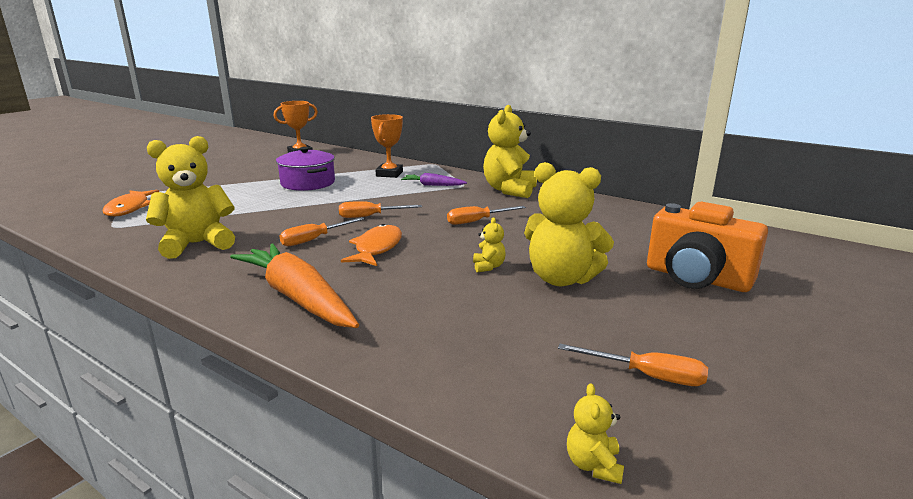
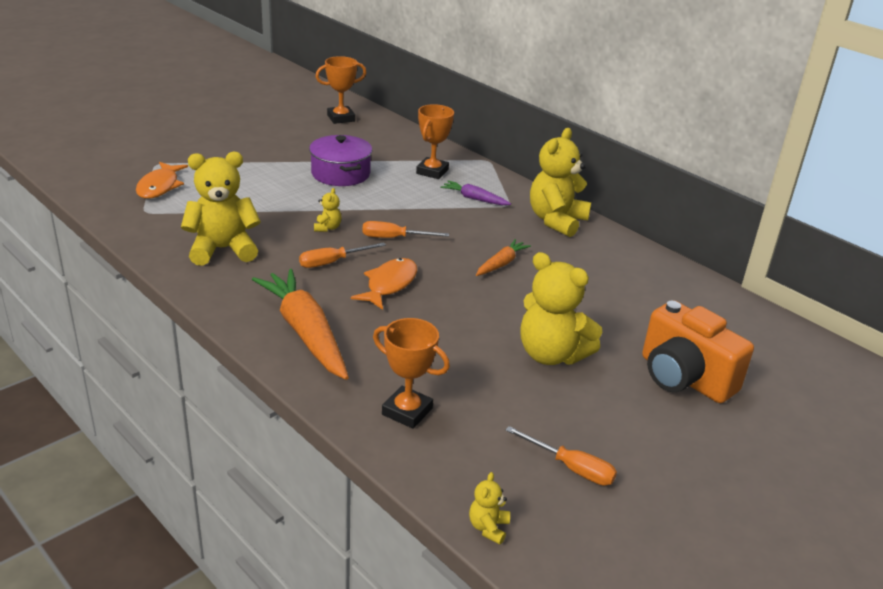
camera: 10 degrees right, 10 degrees up
(435, 352) = (407, 411): none -> orange trophy
(477, 221) = (501, 263): orange screwdriver -> orange carrot
(488, 267) = (488, 327): yellow teddy bear -> yellow teddy bear (327, 228)

